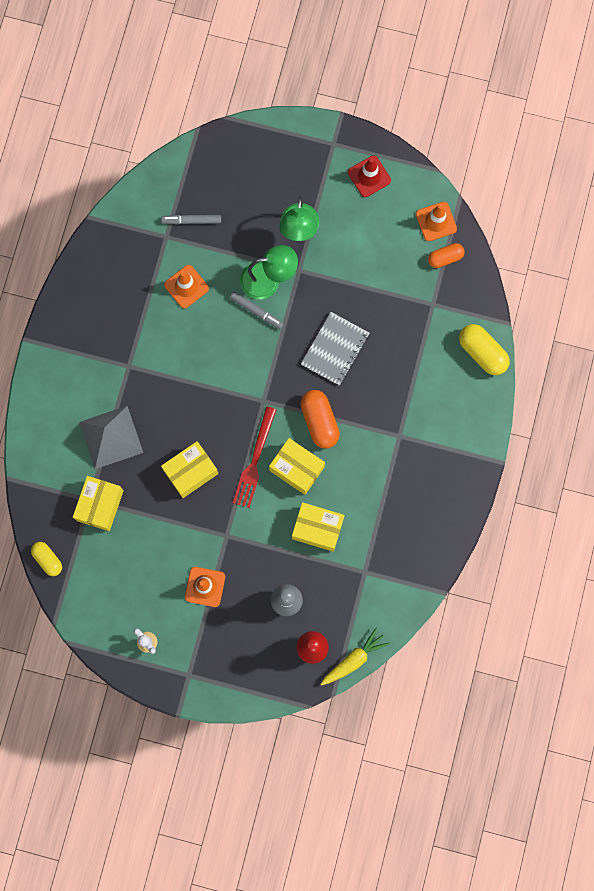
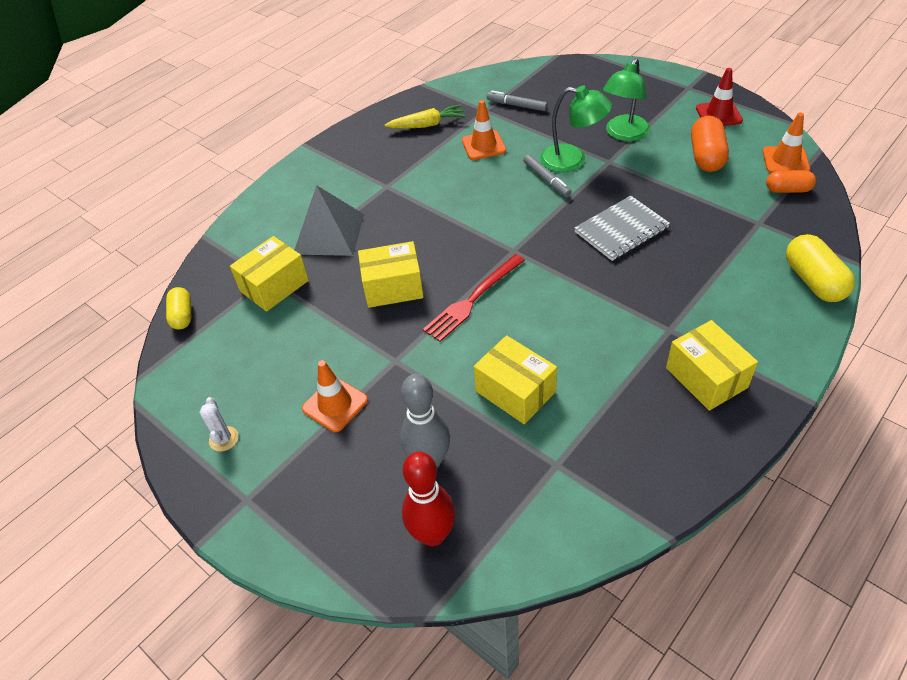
camera: 30 degrees right, 30 degrees down
(297, 468) = (520, 322): yellow box -> yellow box (706, 377)
(319, 421) = (572, 286): orange capsule -> orange capsule (706, 156)
(354, 659) = (487, 577): yellow carrot -> yellow carrot (427, 125)

